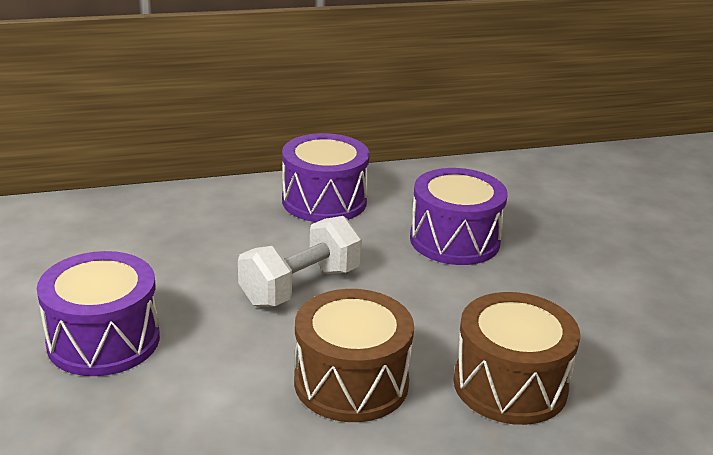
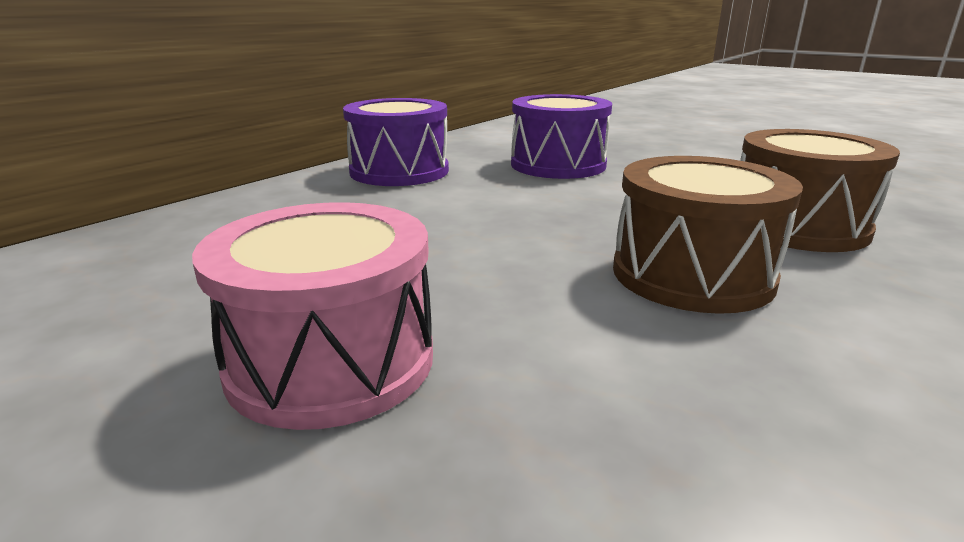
camera: 35 degrees left, 5 degrees down
(103, 340) = (331, 360): purple drum -> pink drum
(300, 286) = (491, 226): white dumbbell -> none

